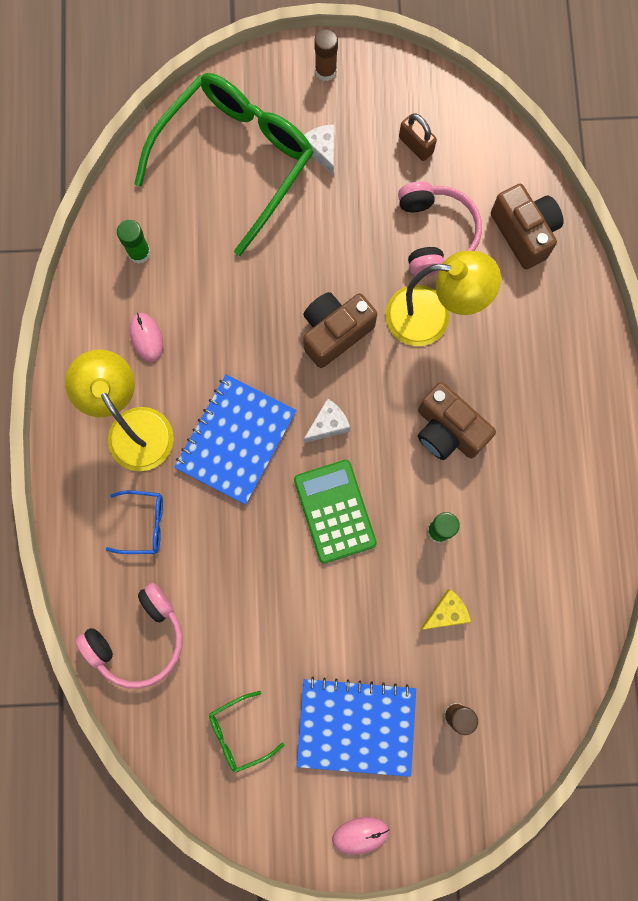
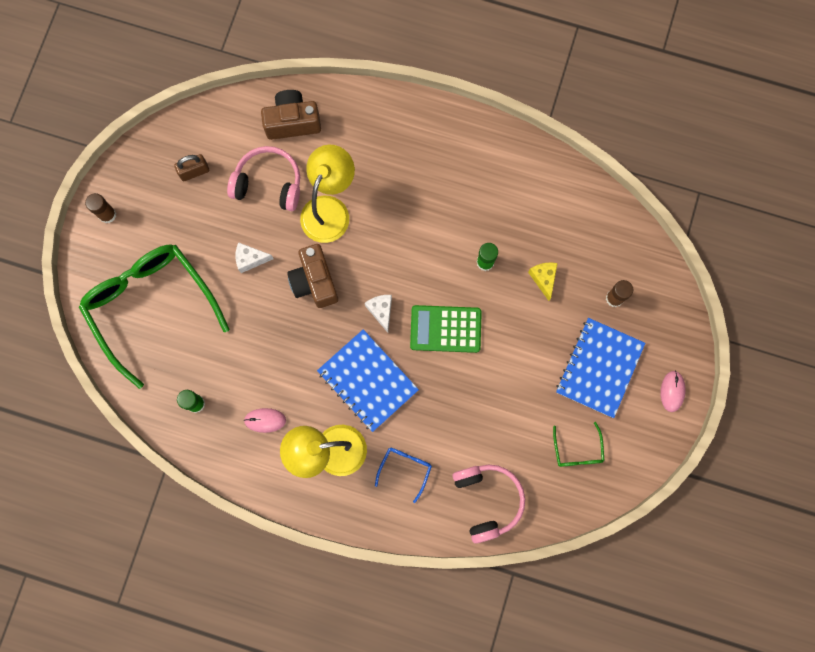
camera: 70 degrees left, 0 degrees up
(322, 151) = (171, 240): white cheese -> white cheese (250, 259)
(448, 430) = (416, 229): brown camera -> none

